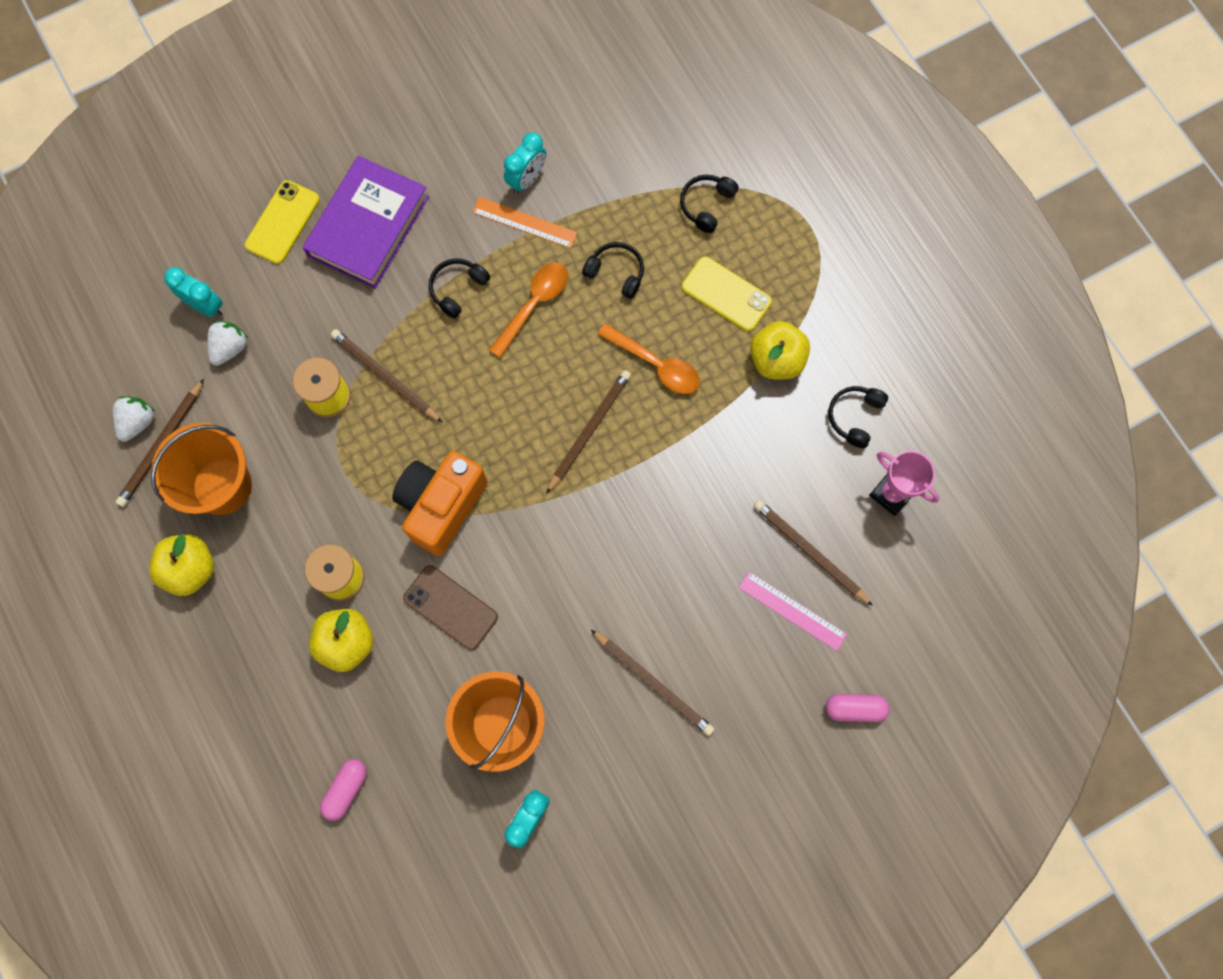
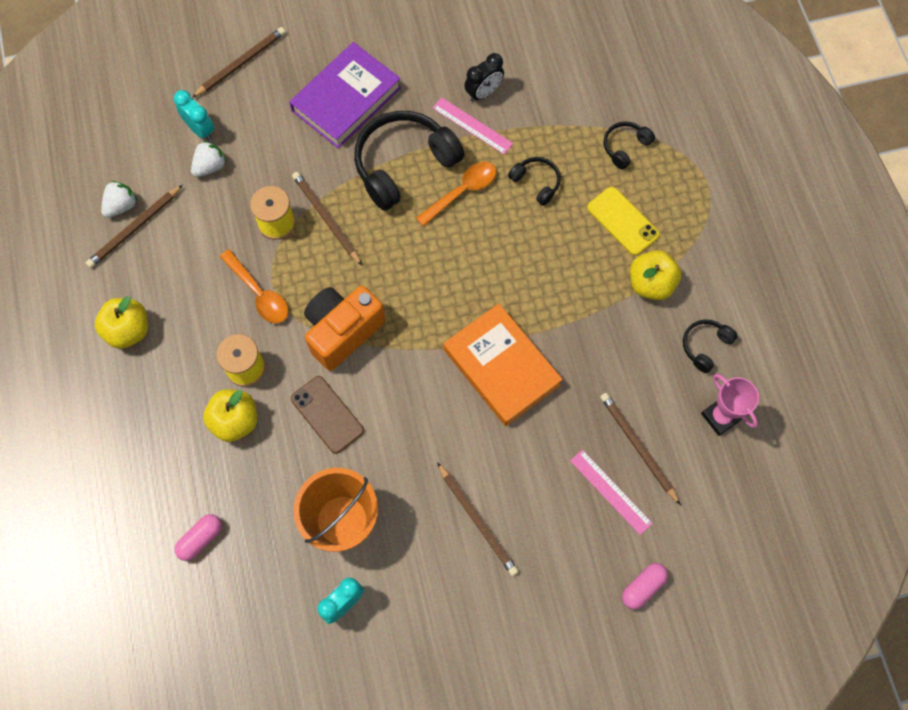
camera: 15 degrees right, 5 degrees down
(222, 486) = (172, 272): orange bucket -> none
(283, 222) = (280, 80): yellow phone -> none
(457, 289) = (404, 164): black headphones -> black headphones, size x2.09
(524, 223) = (472, 126): orange ruler -> pink ruler
(527, 179) = (483, 93): turquoise clock -> black clock
(589, 430) = (480, 302): brown pencil -> brown pencil (241, 63)
(633, 500) = (501, 367): none -> orange book
(656, 364) = (549, 263): orange spoon -> orange spoon (259, 293)
(854, 708) = (643, 587): pink capsule -> pink capsule turned 60 degrees counterclockwise

